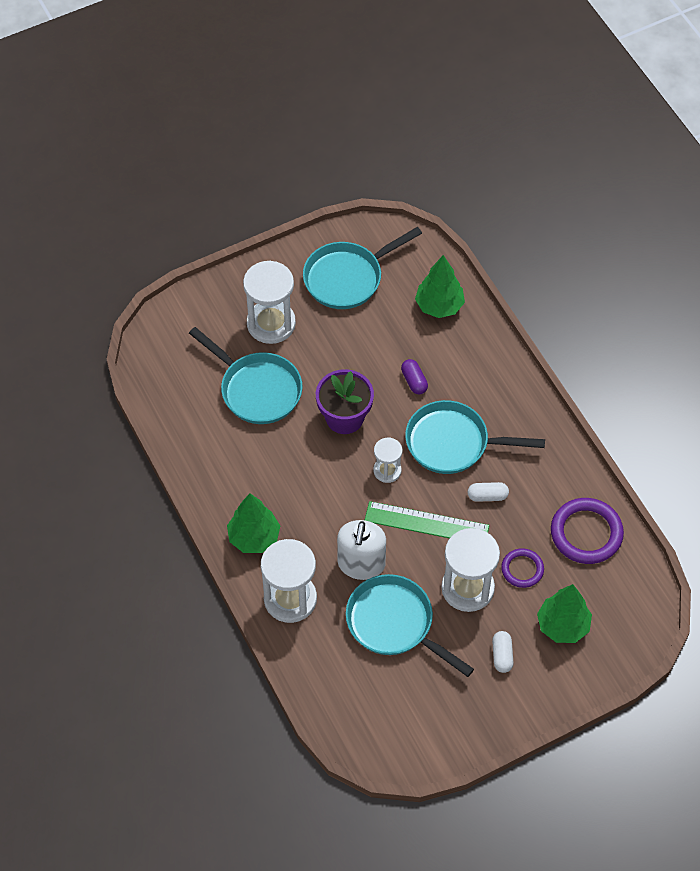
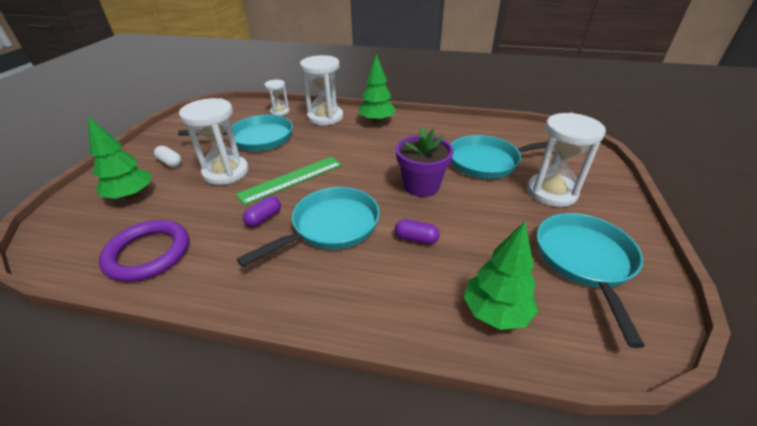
camera: 130 degrees right, 20 degrees down
(361, 564) = (307, 144): white soap dispenser -> none
(387, 470) = (353, 183): white hourglass -> white hourglass (279, 112)
(487, 496) = (264, 218): white capsule -> purple capsule
(522, 569) = (192, 201): purple ring -> none

